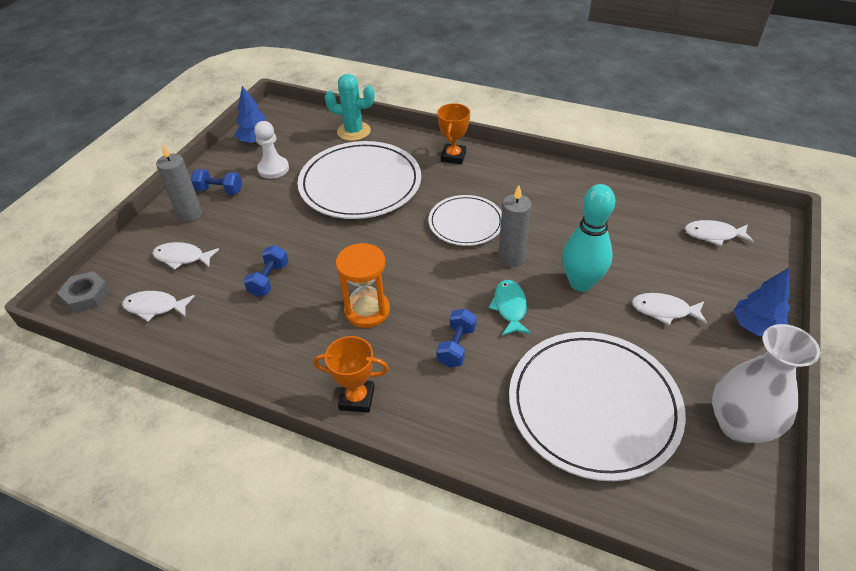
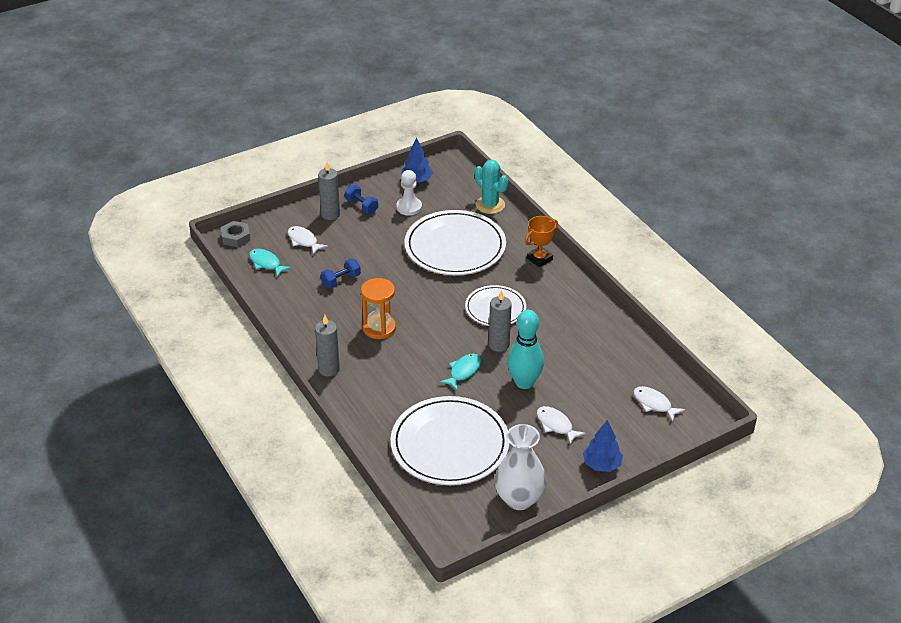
camera: 35 degrees right, 5 degrees down
(155, 307) = (266, 263): white fish -> turquoise fish
(357, 398) = (329, 369): orange trophy -> grey candle
(456, 346) = (409, 374): blue dumbbell -> none

